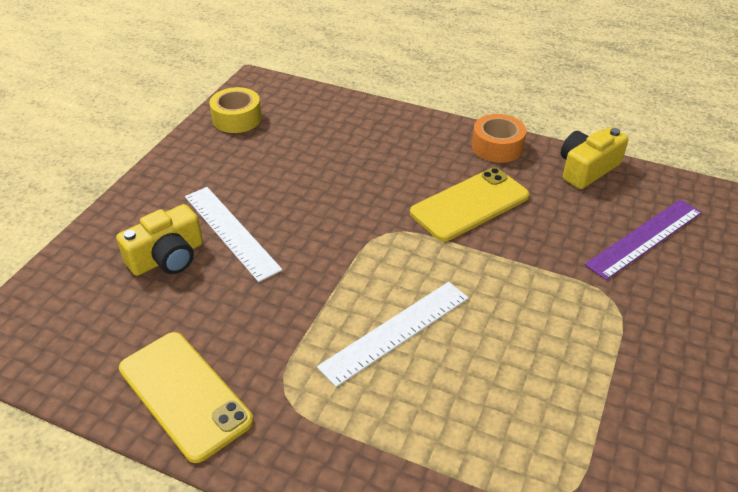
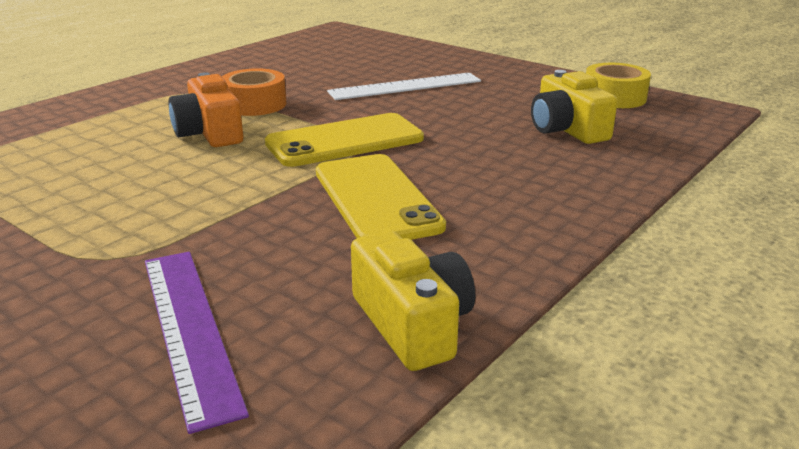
camera: 105 degrees right, 15 degrees down
(167, 257) = (386, 67): yellow camera -> yellow camera (567, 129)
(184, 395) = (230, 68): yellow phone -> yellow phone (344, 141)
(395, 331) = (209, 133): white ruler -> orange camera
(497, 147) = (513, 247): orange tape -> orange tape (254, 104)

